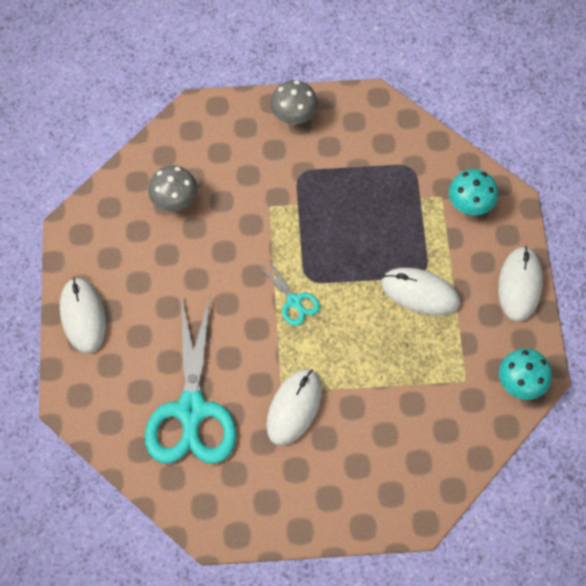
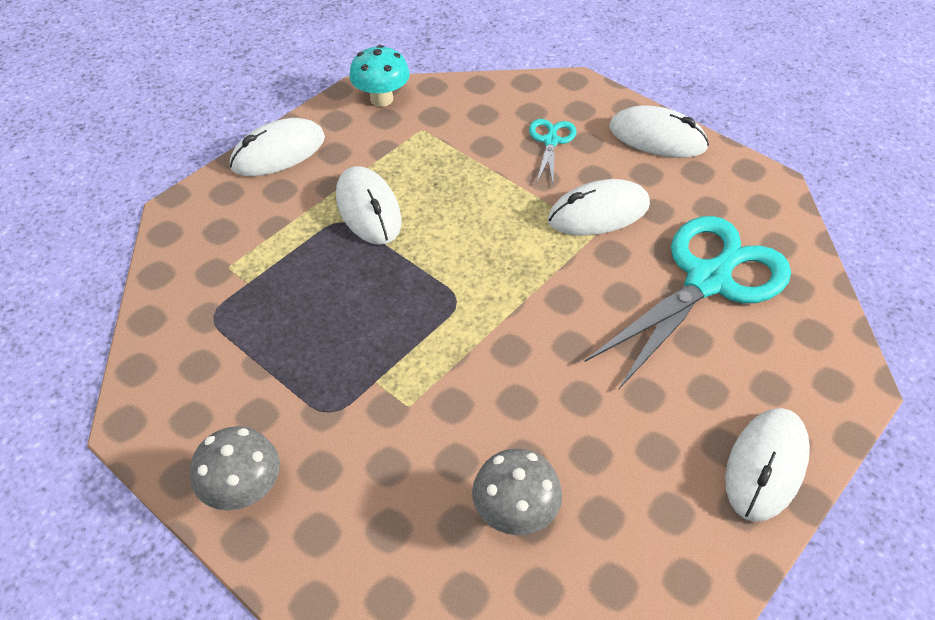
camera: 135 degrees left, 15 degrees down
(294, 301) = (496, 292): turquoise scissors -> turquoise scissors (551, 141)
(317, 512) = (657, 137): none -> white mouse
(470, 205) = (216, 239): turquoise mushroom -> none

